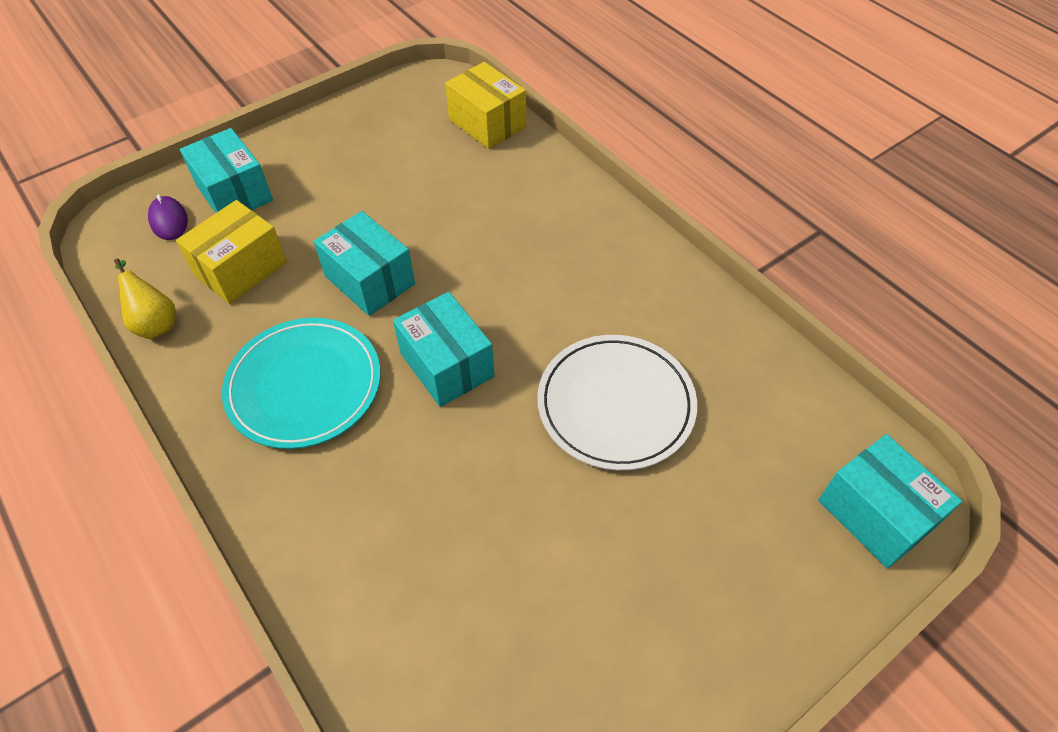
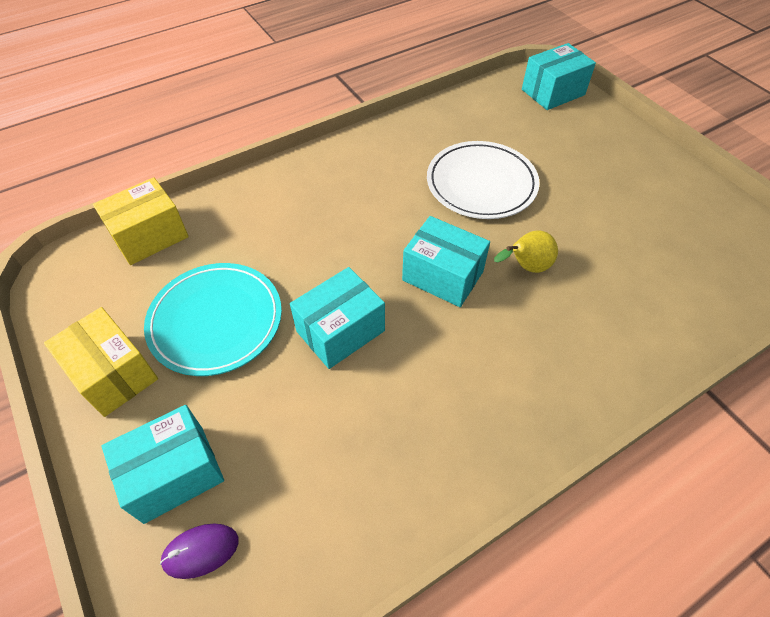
camera: 85 degrees left, 0 degrees up
(155, 323) = (370, 538): yellow pear -> yellow pear (526, 267)
(241, 269) = (303, 452): yellow box -> yellow box (113, 374)
(304, 385) = (461, 379): turquoise plate -> turquoise plate (216, 321)
(447, 365) = (442, 276): turquoise box -> turquoise box turned 60 degrees clockwise

